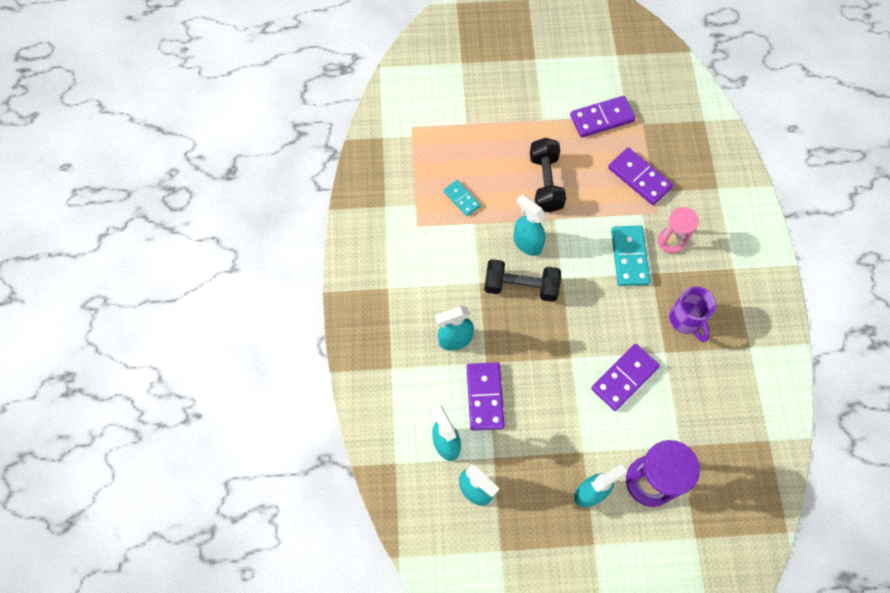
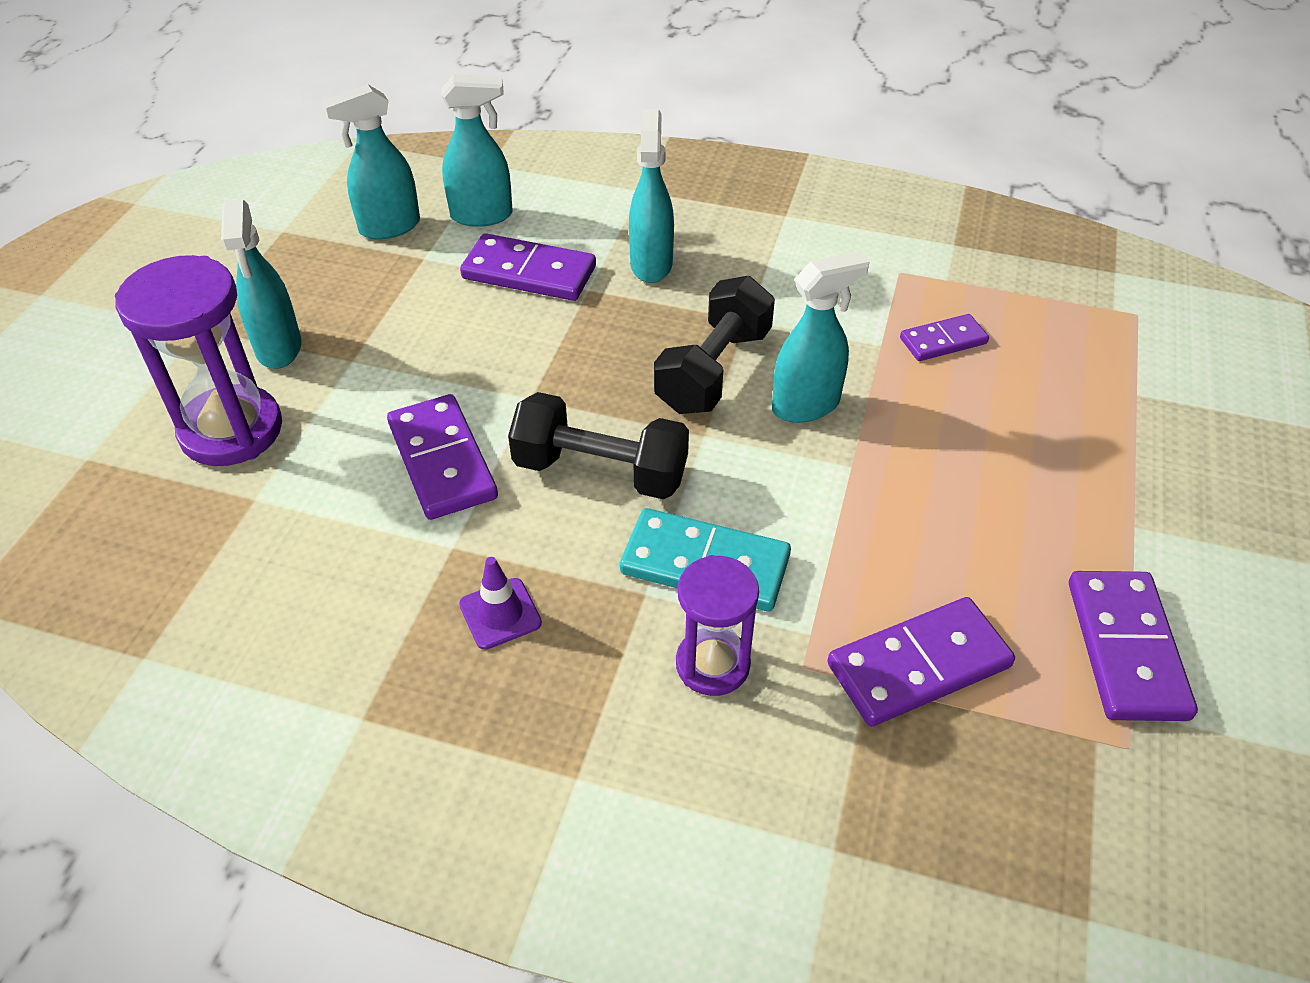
camera: 110 degrees right, 20 degrees down
(462, 199) = (943, 341): turquoise domino -> purple domino
(545, 183) = (949, 478): black dumbbell -> black dumbbell (600, 471)
(671, 241) = (712, 664): pink hourglass -> purple hourglass
(686, 320) = (500, 614): purple mug -> purple traffic cone

